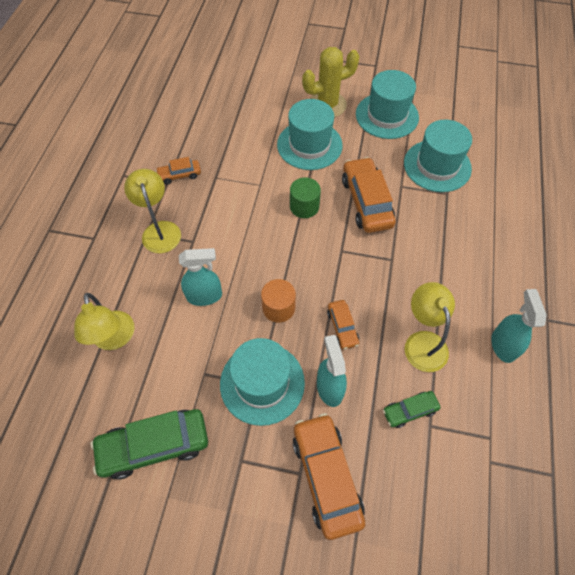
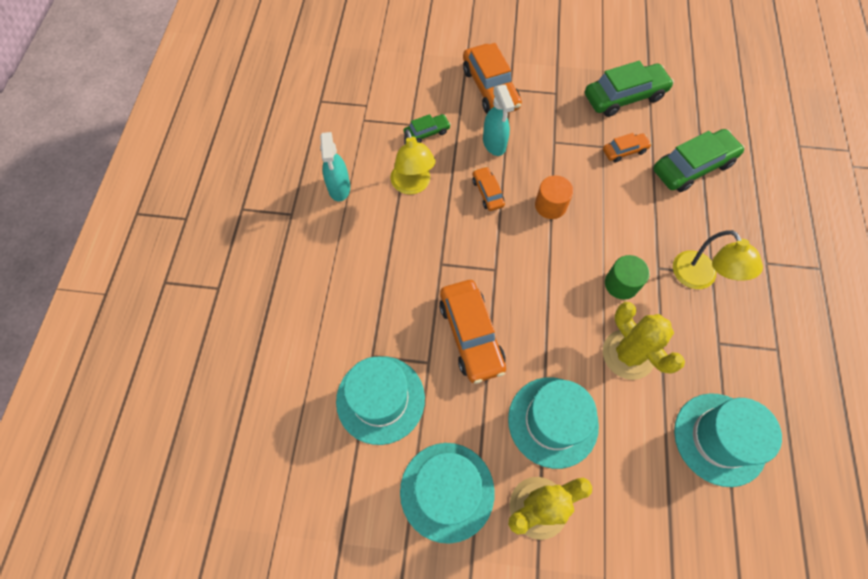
camera: 175 degrees right, 5 degrees up
(114, 339) = (692, 167): yellow lamp -> green car
(179, 175) = (708, 355): orange car -> orange car (624, 151)
(205, 296) = (625, 211): turquoise spray bottle -> none
(241, 180) = (628, 354): none -> yellow cactus
(262, 383) = (551, 143): turquoise hat -> turquoise hat (720, 439)
(304, 206) = (544, 322): green cylinder -> green cylinder (621, 284)

